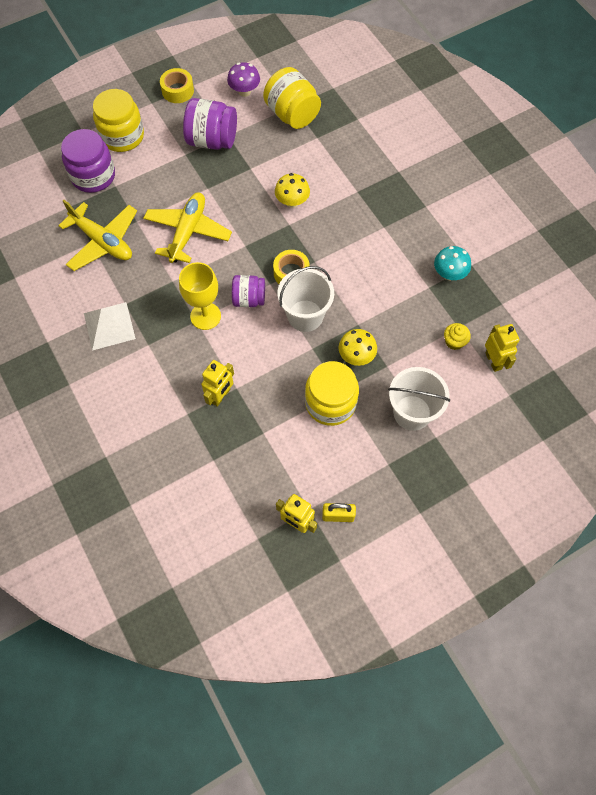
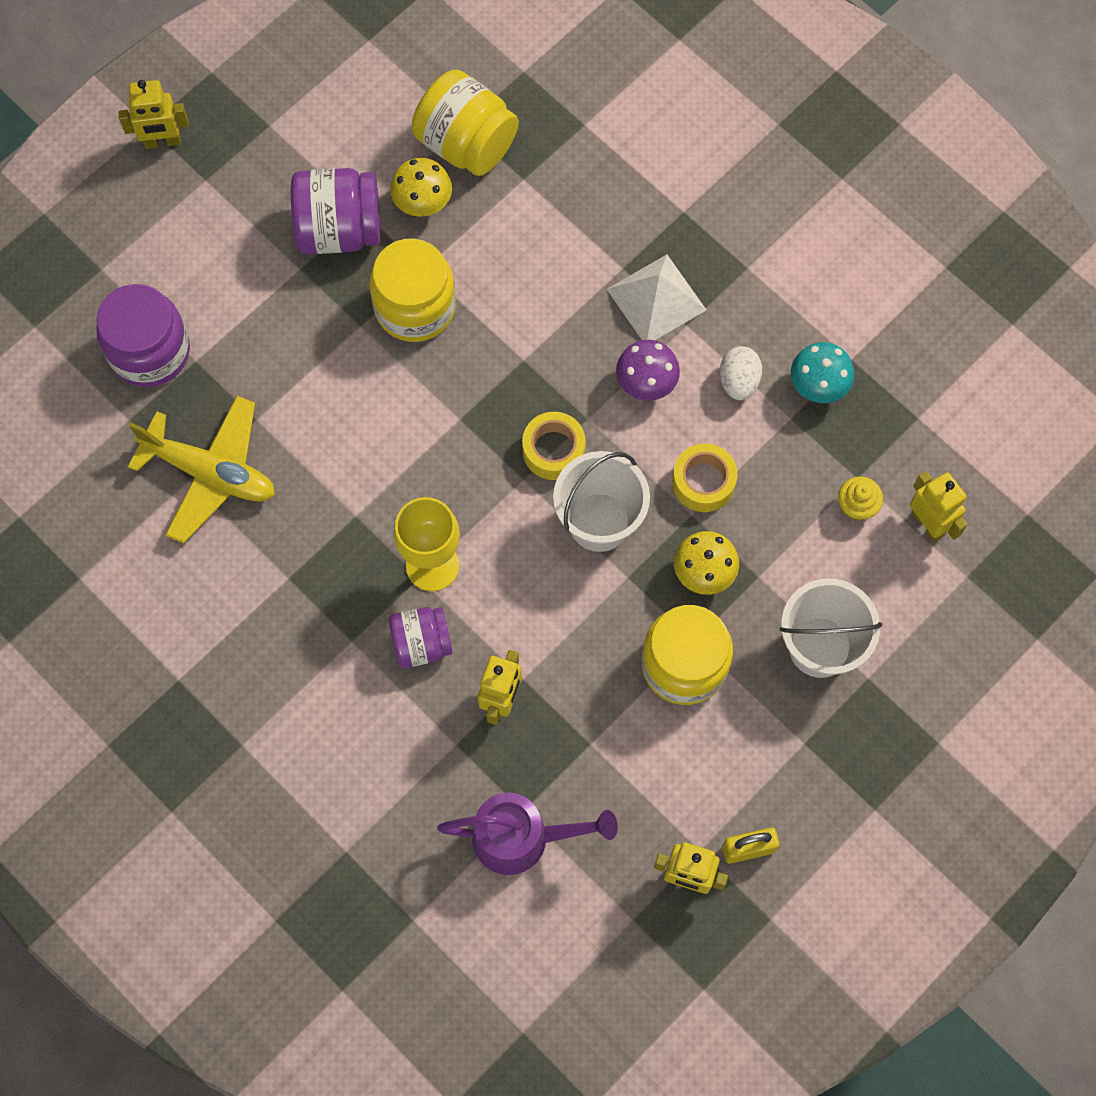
camera: 15 degrees left, 5 degrees up
(109, 326) = (274, 624): white pyramid -> white pyramid (656, 299)
(122, 136) = (175, 260): yellow jar -> yellow jar (415, 307)
(136, 81) = (162, 141): none -> yellow robot
(178, 90) = (245, 144): yellow tape -> yellow tape (703, 482)
(188, 232) = (353, 418): yellow plane -> none
(208, 475) = (522, 838): none -> purple watering can
(244, 91) = (367, 117): purple mushroom -> purple mushroom (646, 383)
(249, 299) = (496, 516): purple jar -> purple jar (421, 643)
(292, 202) = (516, 316): yellow mushroom -> yellow mushroom (423, 203)
(405, 261) = (738, 381): none -> white egg

